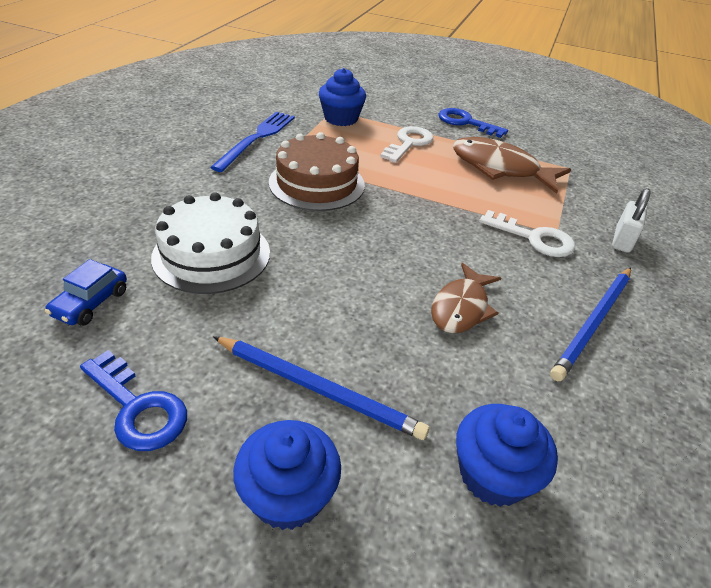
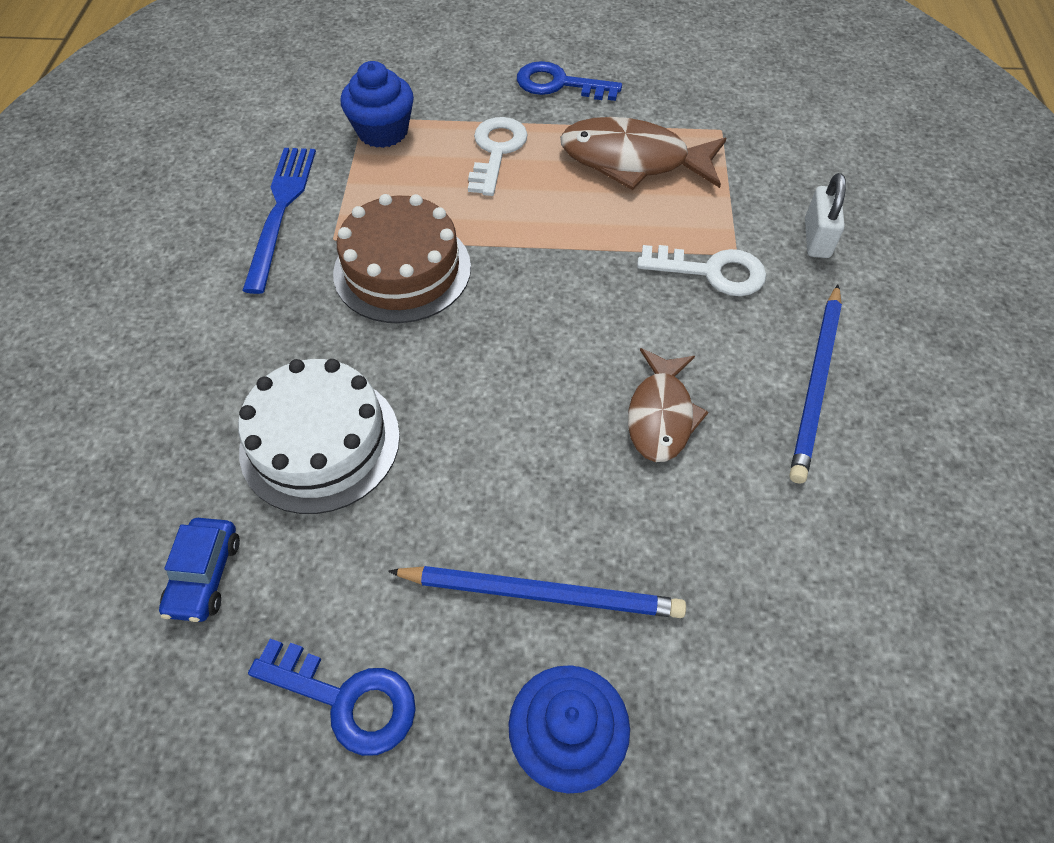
camera: 15 degrees left, 15 degrees up
(493, 474) = (767, 630): blue cupcake -> none

